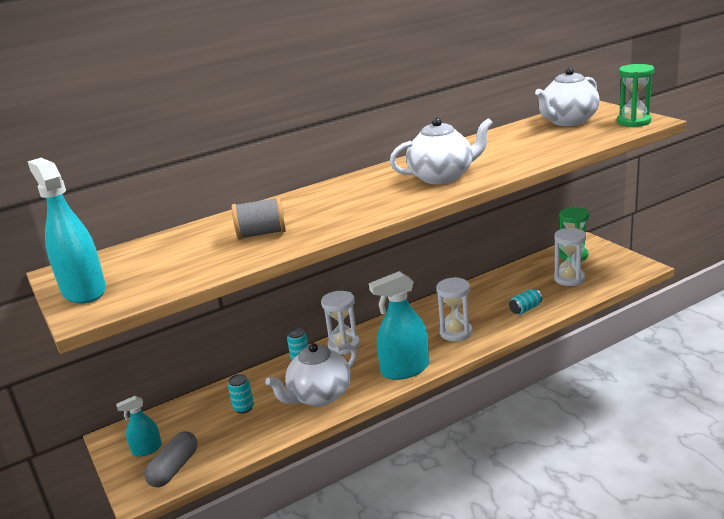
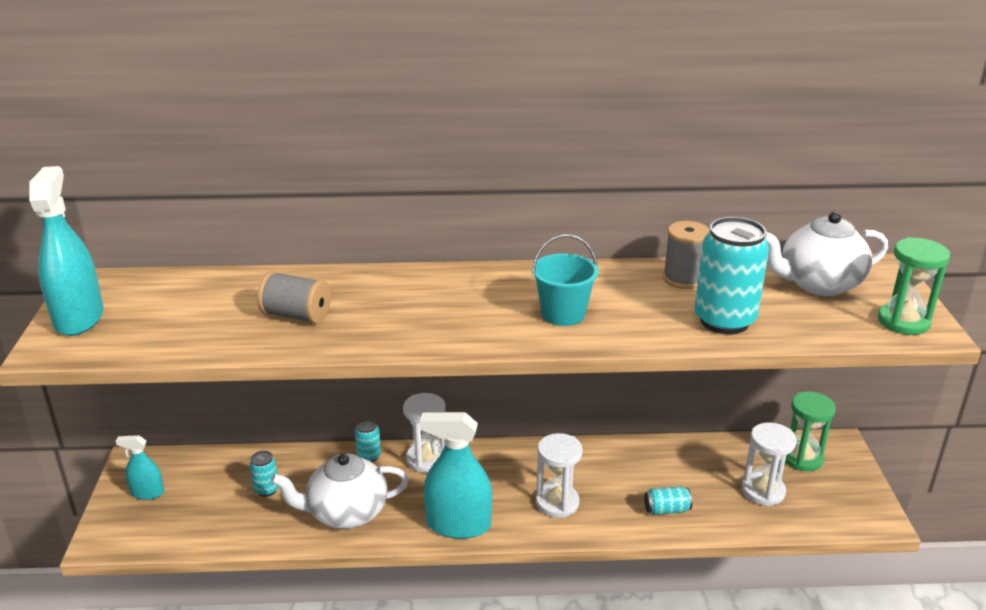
camera: 25 degrees right, 5 degrees up
(174, 468) = (150, 529): grey capsule -> none
(442, 177) = (563, 314): white teapot -> turquoise bucket
(490, 142) = (683, 279): none -> grey spool
(540, 150) = (724, 321): none -> turquoise can

